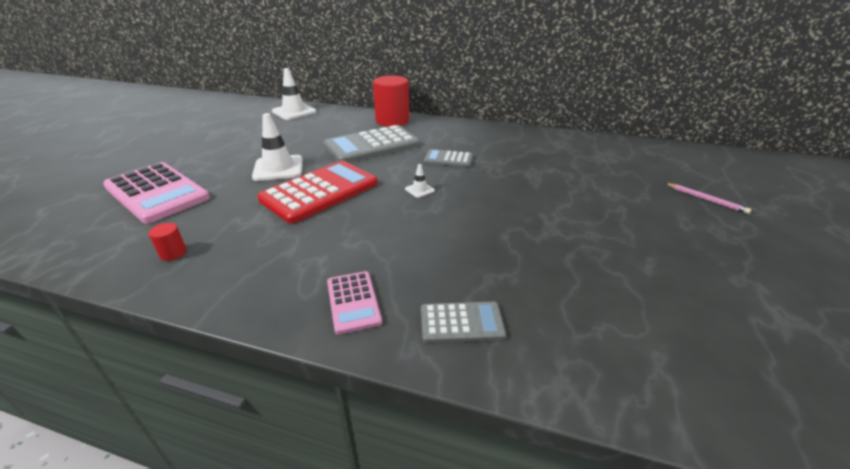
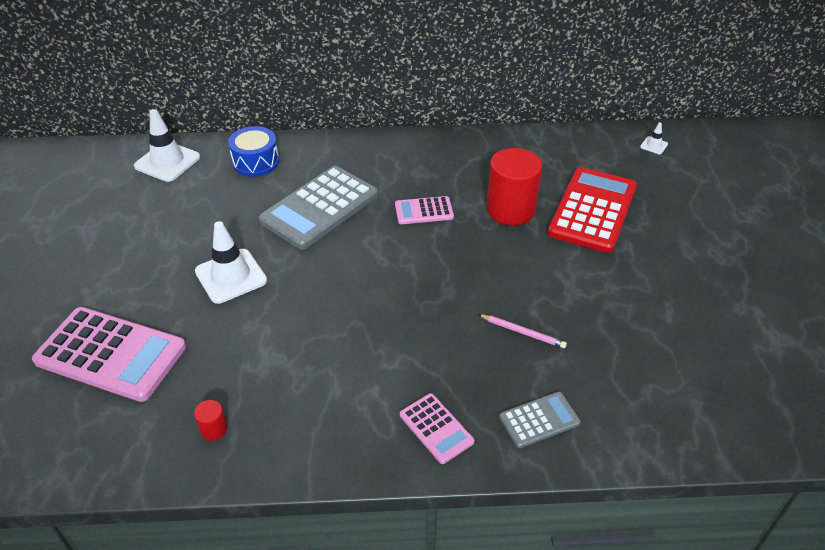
camera: 20 degrees left, 10 degrees up
(320, 192) = (309, 301): red calculator -> red calculator (593, 210)
(348, 119) = (256, 162): none -> blue drum
(392, 121) = (316, 153): red cylinder -> red cylinder (510, 209)
(419, 190) = (418, 269): white traffic cone -> white traffic cone (654, 145)
(448, 159) = (424, 211): grey calculator -> pink calculator
(706, 199) = (700, 212): pink pencil -> pink pencil (522, 332)

